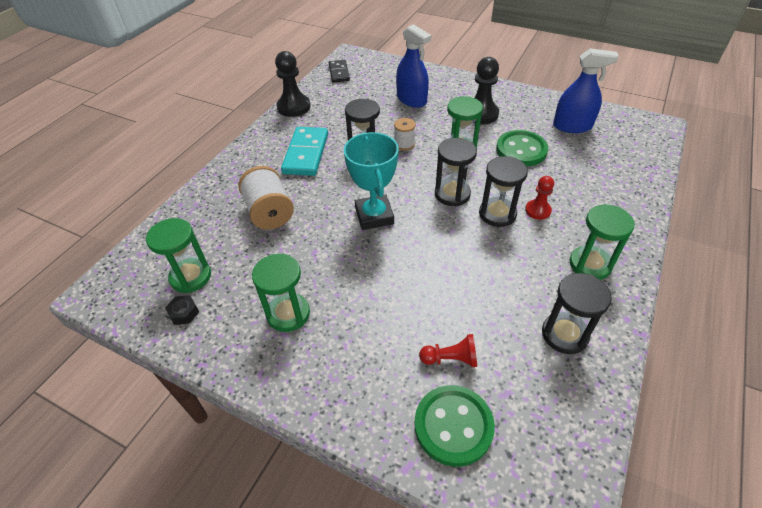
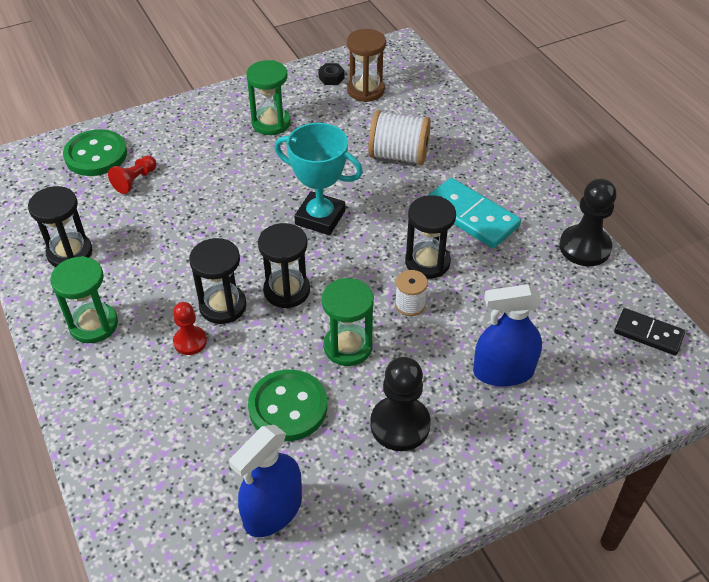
camera: 125 degrees right, 0 degrees up
(190, 277) = (365, 90): green hourglass -> brown hourglass

